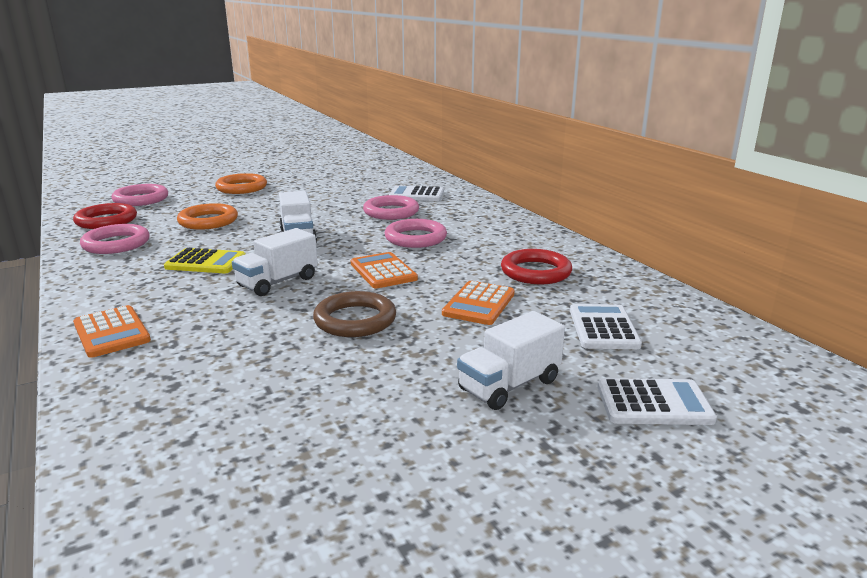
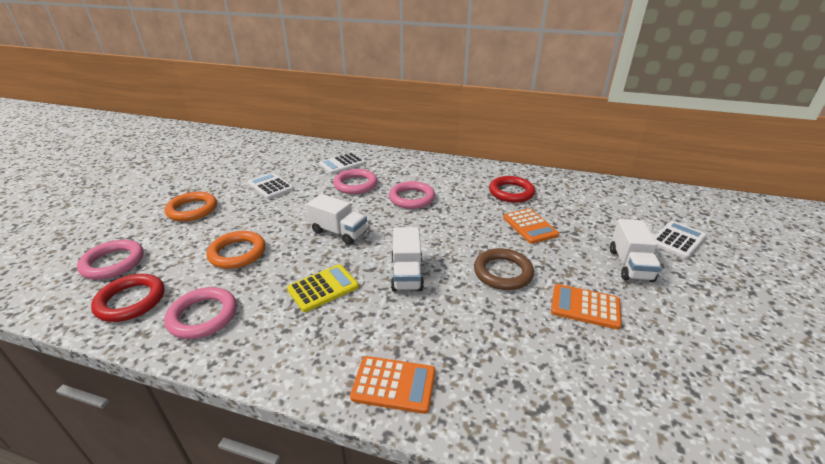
camera: 45 degrees left, 10 degrees up
(383, 271) = (446, 231): orange calculator -> orange calculator (585, 307)
(603, 328) = (595, 211): white calculator -> white calculator (270, 186)

